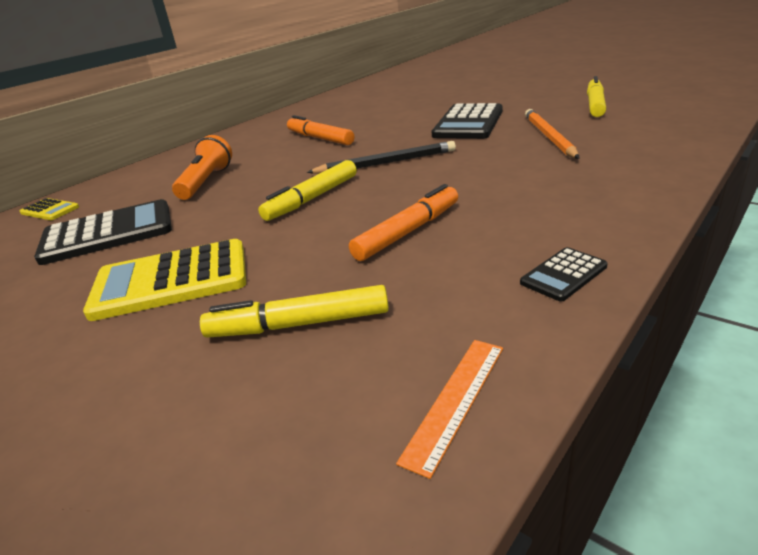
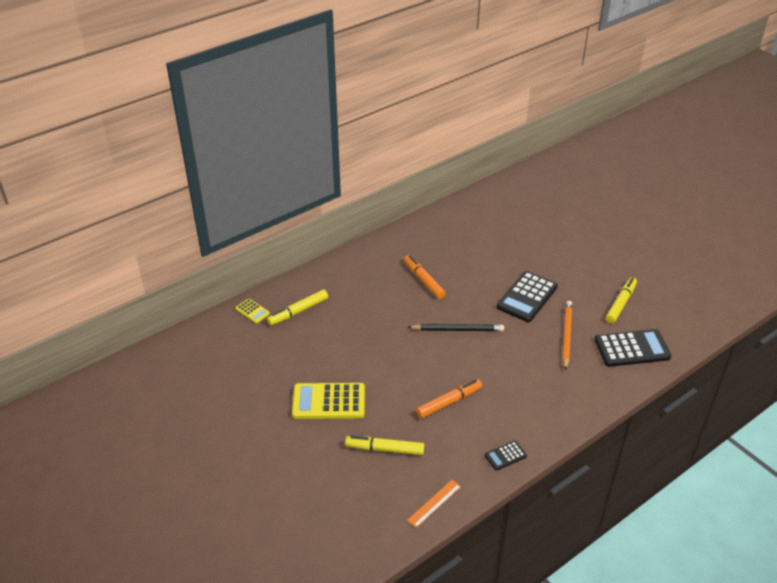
camera: 10 degrees right, 10 degrees up
(108, 233) = (291, 349): black calculator -> black calculator (632, 349)
(206, 182) = (345, 312): orange flashlight -> none
(312, 198) = (406, 354): yellow marker -> yellow marker (298, 311)

